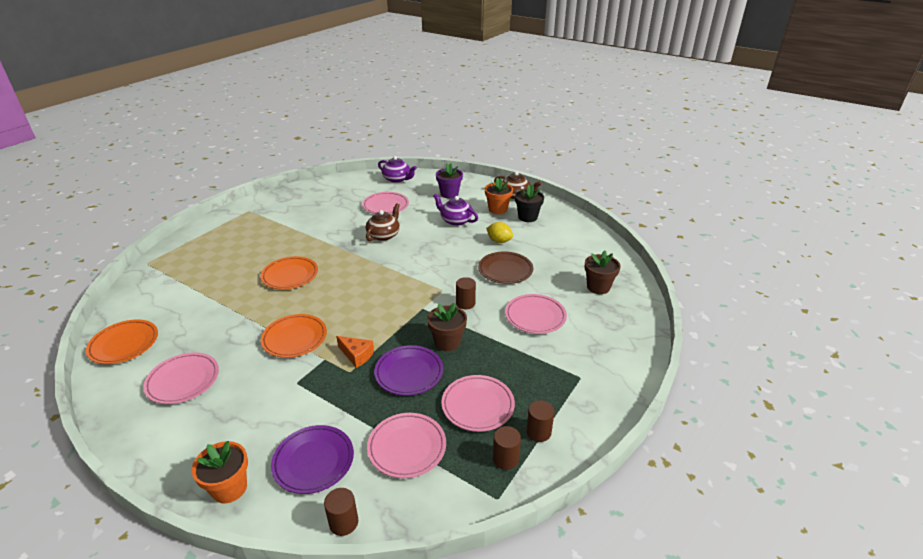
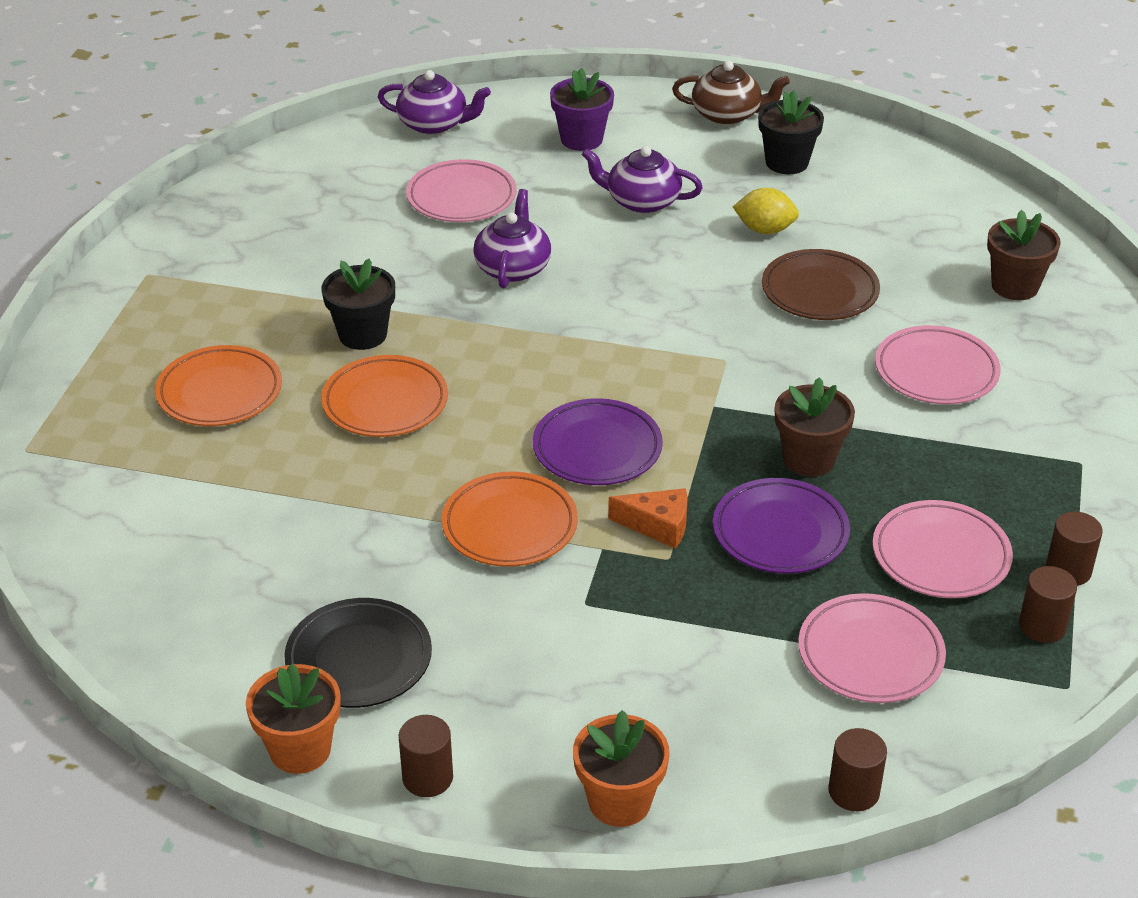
camera: 20 degrees left, 5 degrees up
(124, 344) = (161, 626): orange plate -> orange plate (219, 392)
(183, 381) = (359, 659): pink plate -> black plate
(305, 248) = (362, 335): none -> black flower pot
(313, 461) = (729, 720): purple plate -> purple plate (597, 448)
(384, 235) = (513, 267): brown teapot -> purple teapot
(465, 303) = (789, 376): brown cylinder -> brown cylinder (427, 778)
(498, 209) = (712, 156): orange flower pot -> orange flower pot (300, 749)

